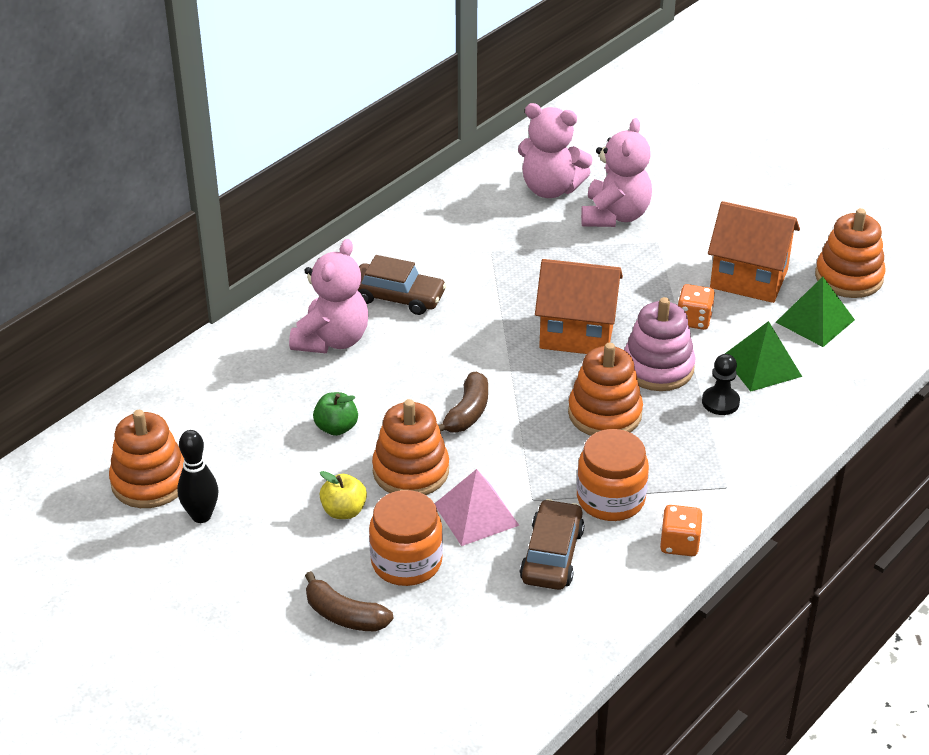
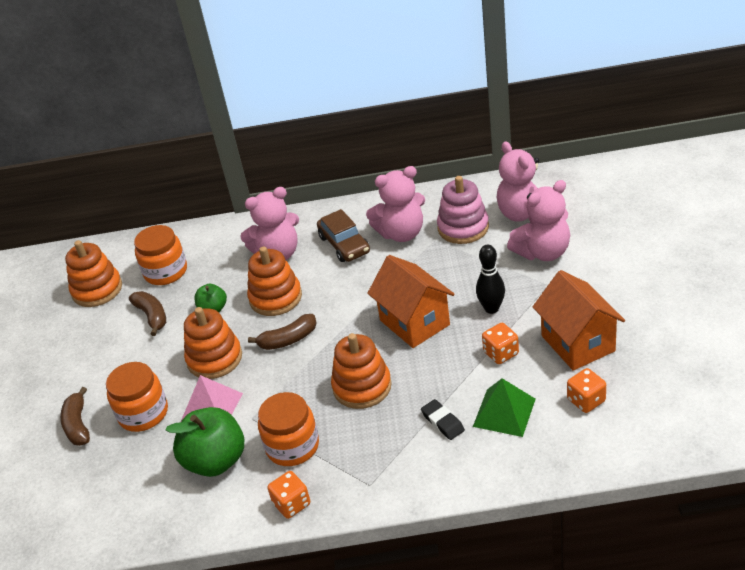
camera: 50 degrees right, 0 degrees up
(201, 516) = (93, 323): black bowling pin -> black bowling pin (491, 308)
(215, 421) = (166, 272): none -> orange jar
(269, 471) = (152, 316): none -> brown banana
(344, 511) = (154, 362): yellow apple -> none
(447, 259) = (401, 233): none -> pink teddy bear
(552, 555) = (215, 461): brown car -> green apple
(658, 368) = (434, 374): pink stacking toy -> pink stacking toy (463, 227)
(720, 402) = (442, 422): black pawn -> black eraser
(815, 321) = (586, 400): green pyramid -> orange dice
(848, 277) = (656, 381): orange stacking toy -> orange stacking toy (275, 298)

